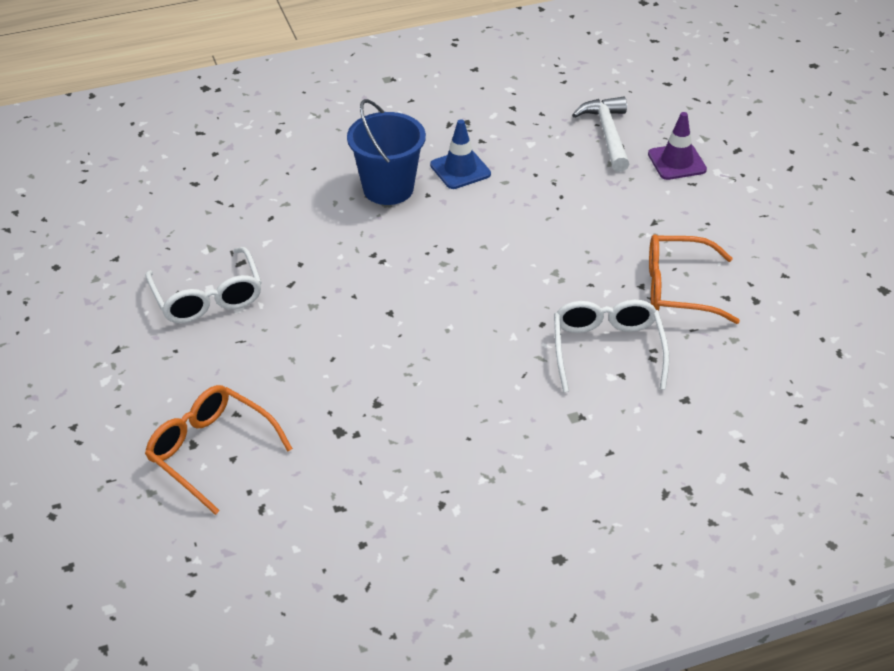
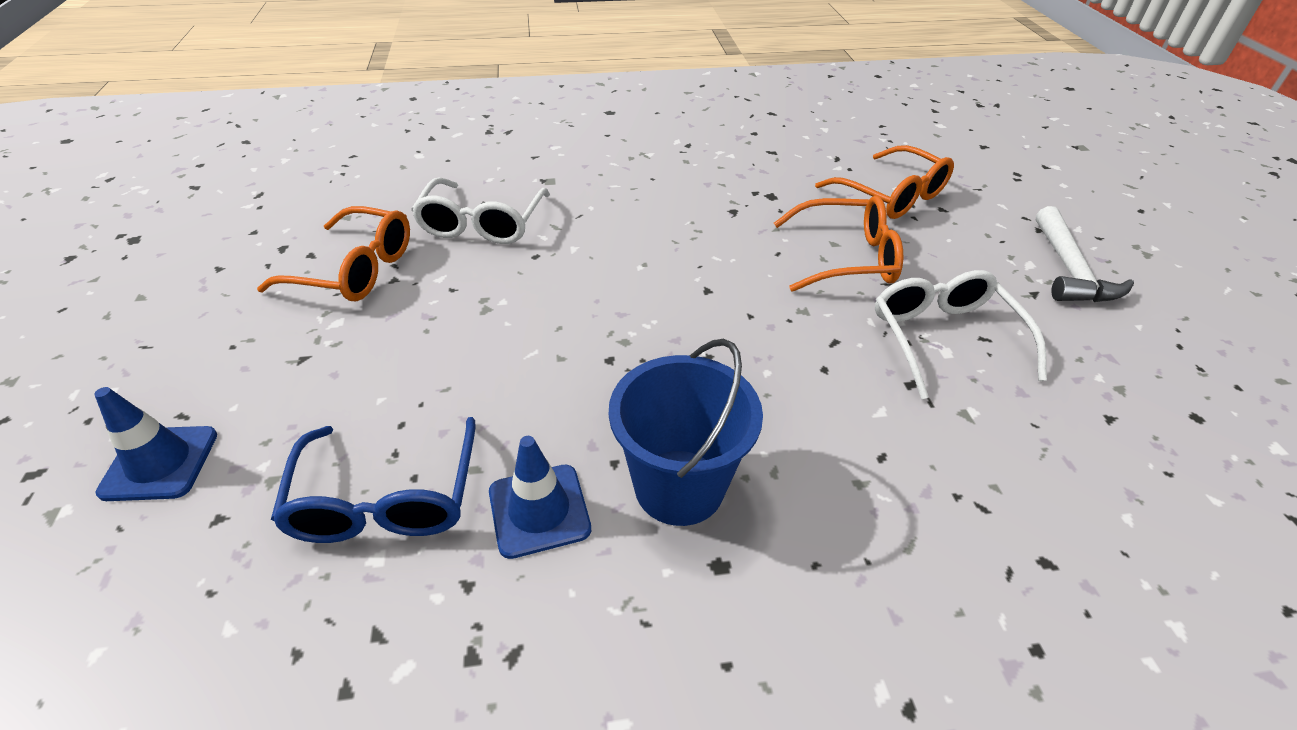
camera: 170 degrees left, 0 degrees up
(271, 362) = (847, 258): none -> orange glasses
(543, 164) = (386, 499): none -> blue glasses
(607, 134) = (213, 558): white hammer -> white hammer (1069, 270)
(676, 162) = (160, 463): purple traffic cone -> blue traffic cone

